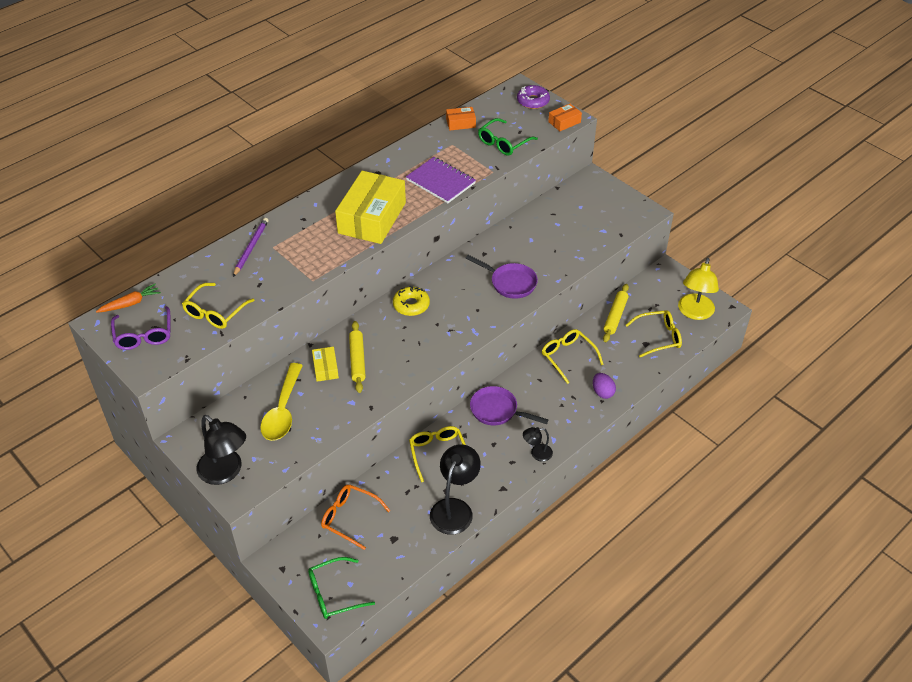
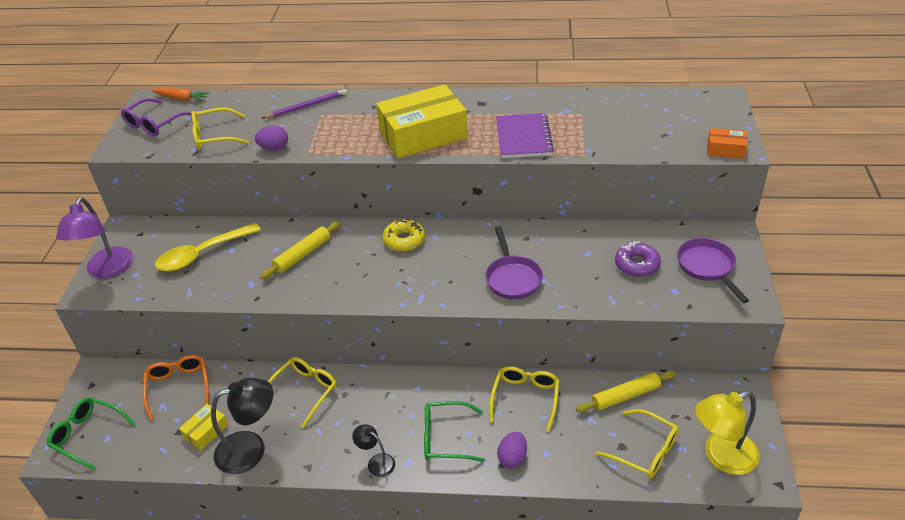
camera: 50 degrees right, 5 degrees down
(225, 472) = (107, 270): black lamp -> purple lamp
(279, 291) = (274, 148): none -> purple egg
(325, 368) = (273, 244): yellow box -> yellow box (206, 431)
(461, 123) = (616, 100): orange box -> none
(497, 411) = (398, 396): purple pan -> purple pan (707, 267)
(503, 143) = (631, 136): green glasses -> green glasses (445, 438)
(533, 101) = (719, 116): purple donut -> purple donut (637, 265)

